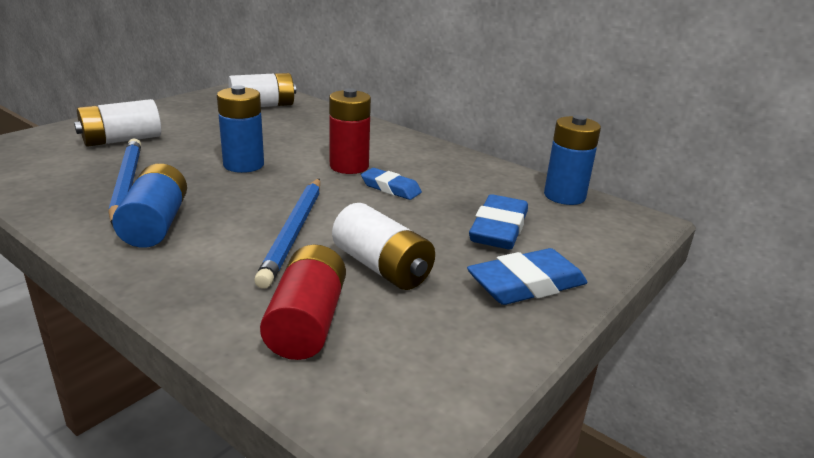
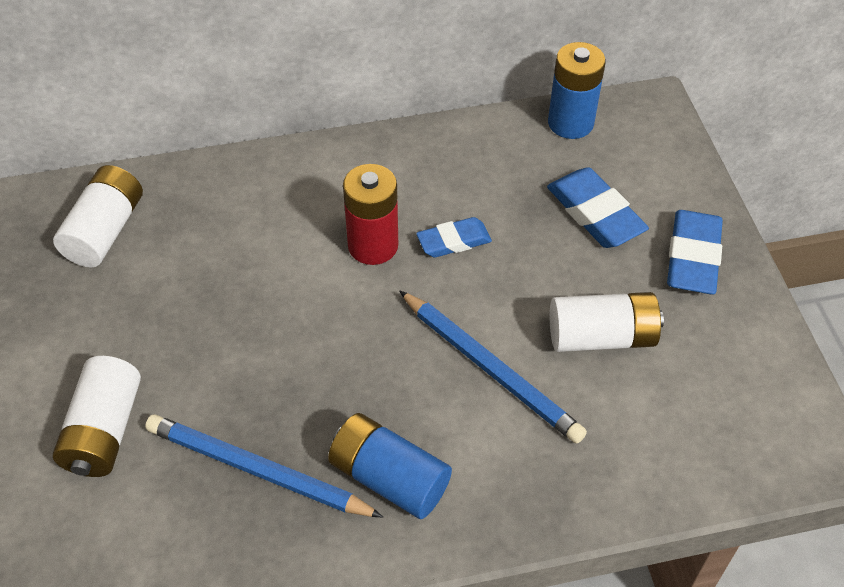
camera: 50 degrees left, 25 degrees up
(243, 165) = (292, 337): blue battery -> none
(307, 322) = (651, 434): red battery -> none

